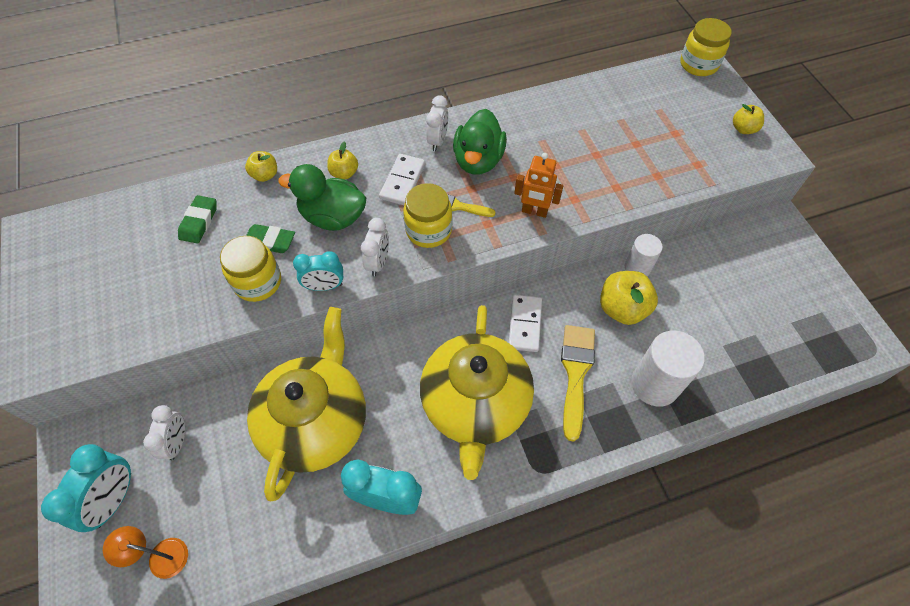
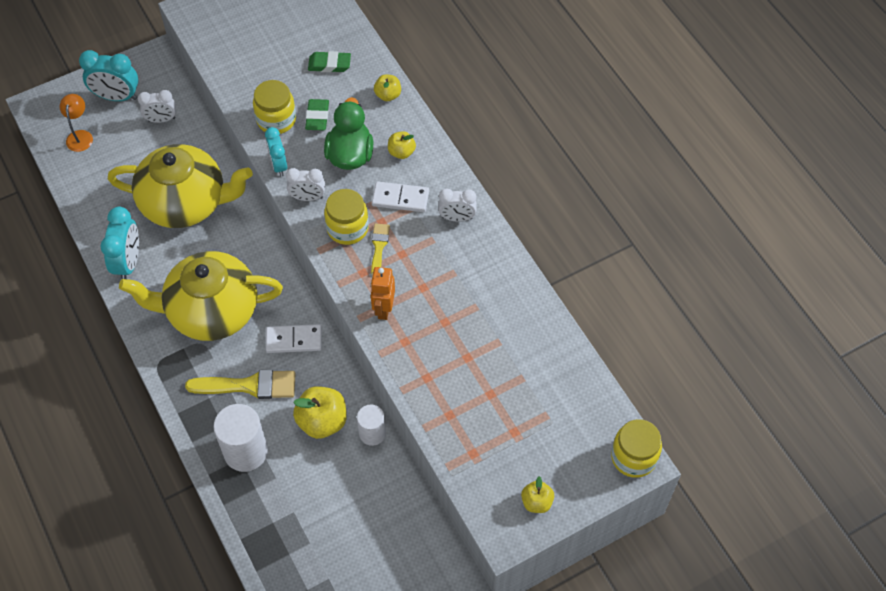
camera: 80 degrees right, 0 degrees up
(478, 160) = (438, 255): green duck -> none

